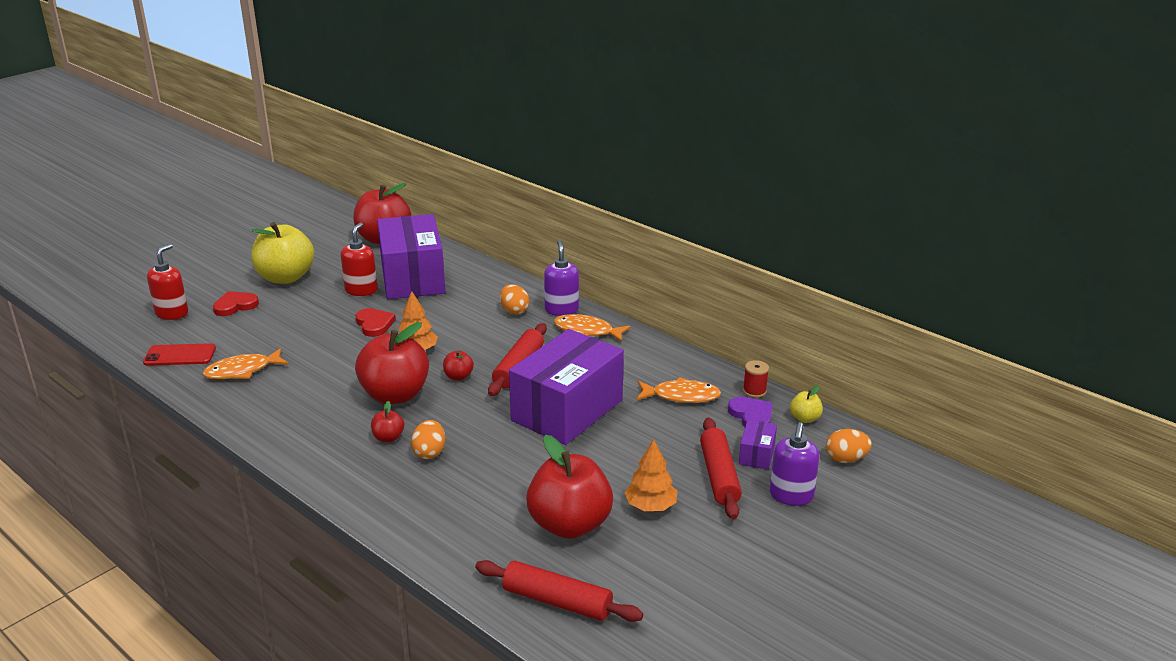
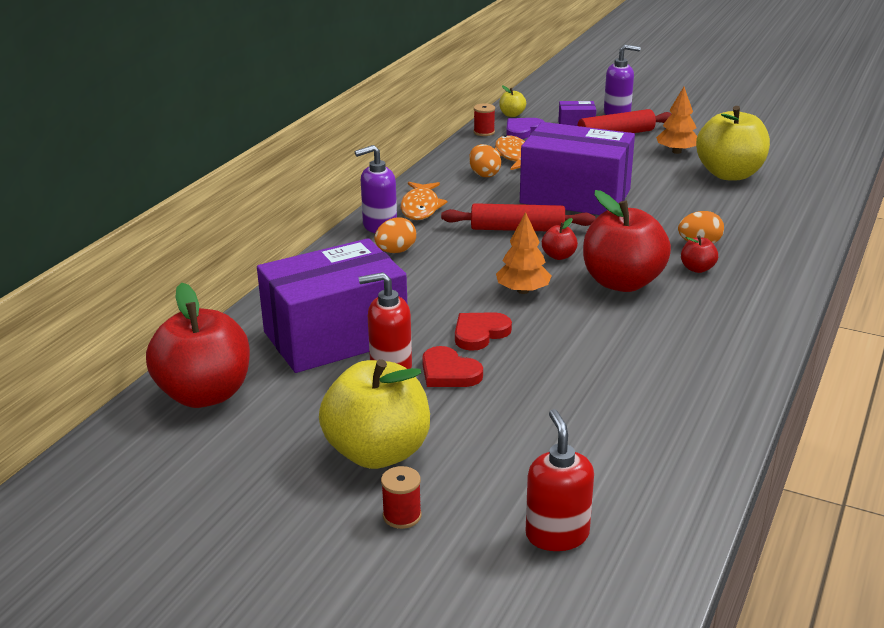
camera: 105 degrees left, 0 degrees up
(172, 313) = (557, 534): red soap dispenser -> red soap dispenser turned 75 degrees clockwise
(180, 355) = (666, 471): red phone -> none
(230, 277) = (402, 516): none -> red spool
(235, 306) = (495, 472): red heart -> red heart (449, 372)
(242, 371) = (659, 400): orange fish -> none
(557, 601) = (812, 167): red rolling pin -> none
(569, 525) = (729, 174): red apple -> yellow apple
(846, 459) = (556, 101): orange egg -> orange egg (484, 174)

